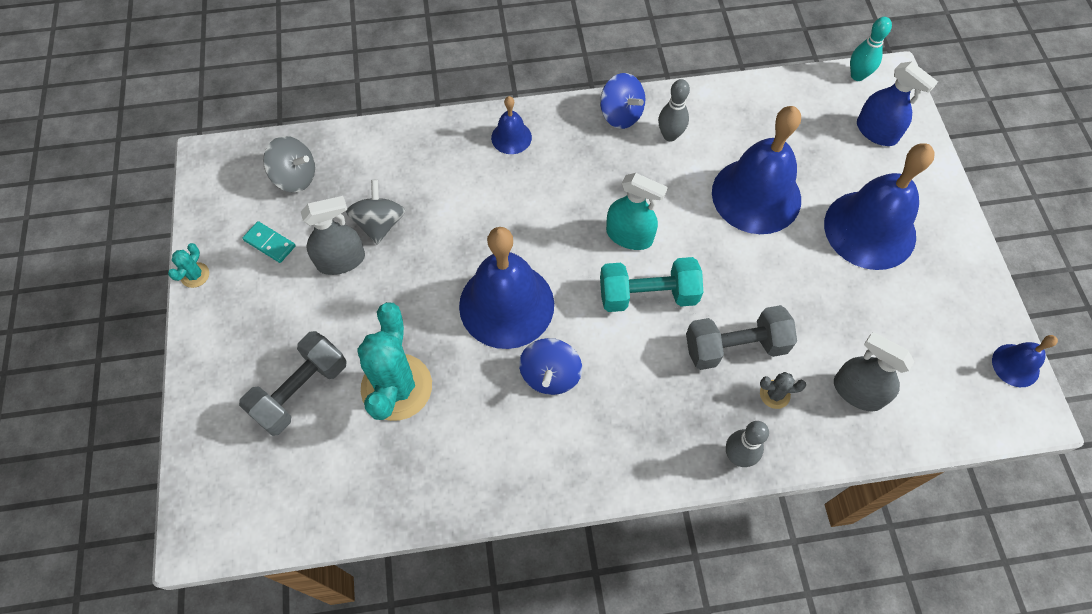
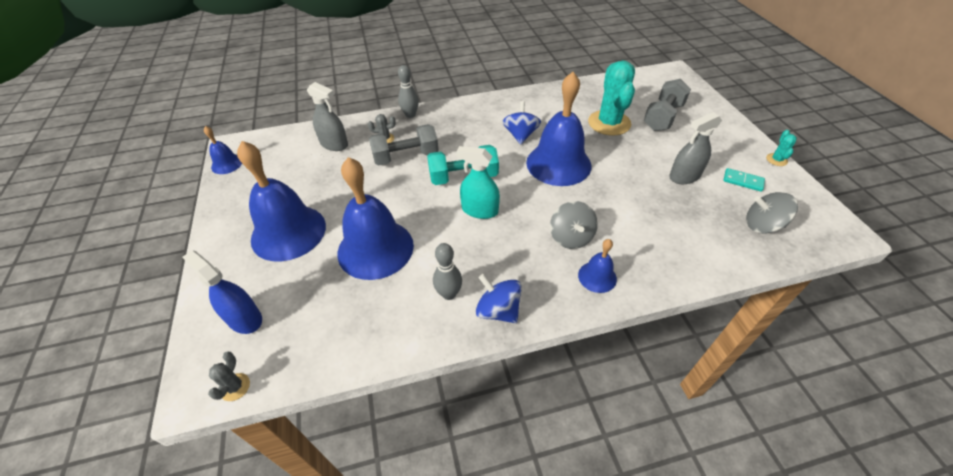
camera: 175 degrees right, 15 degrees down
(380, 224) = (672, 200): grey spinning top -> grey spinning top (571, 237)
(857, 75) = (235, 387): turquoise bowling pin -> grey cactus

